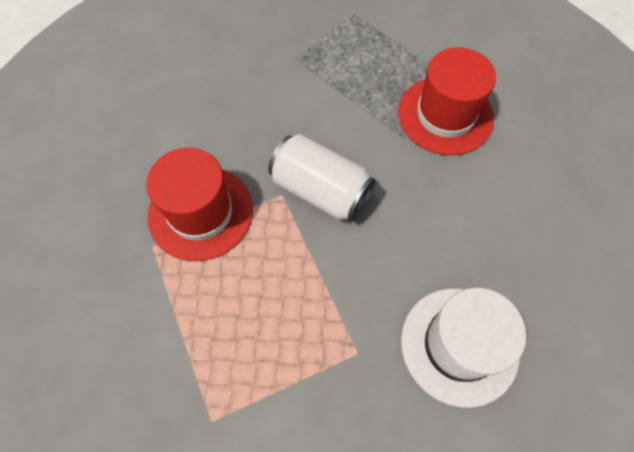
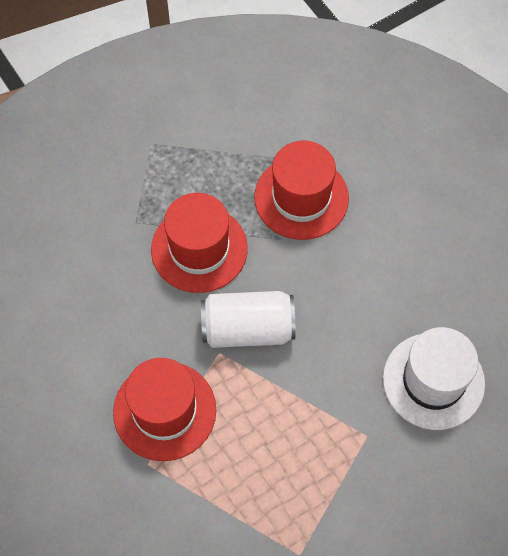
camera: 35 degrees left, 0 degrees up
(329, 106) = (199, 249): none -> red hat

